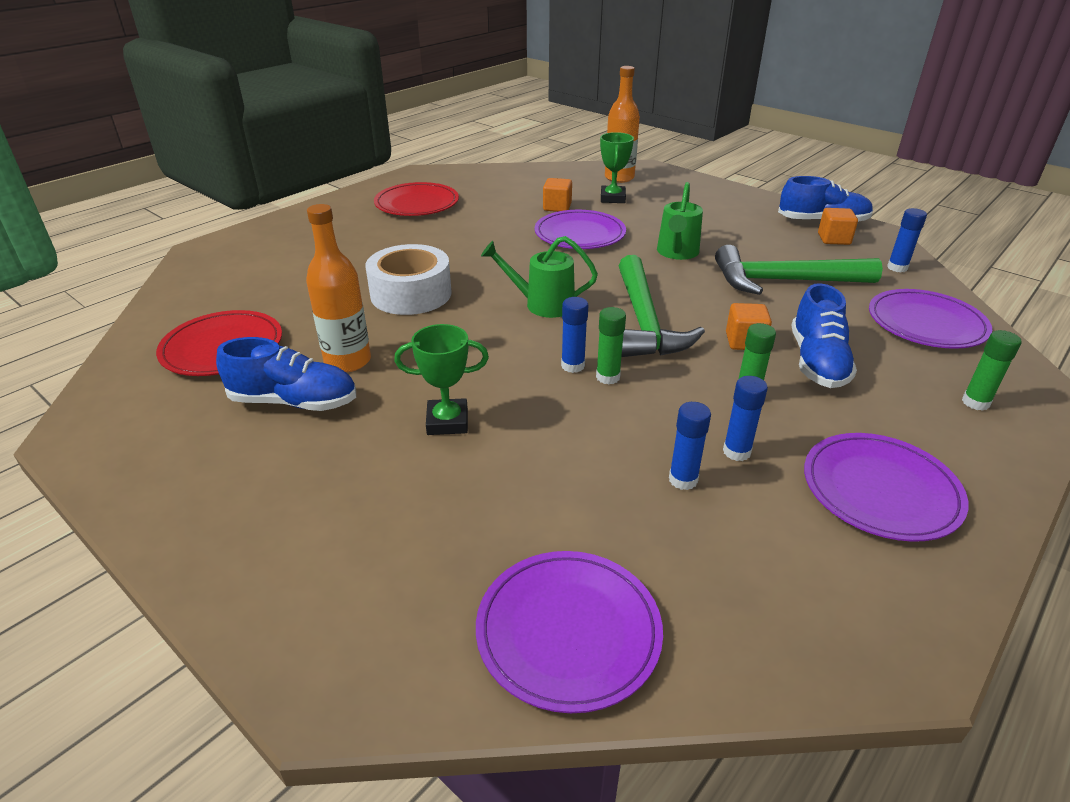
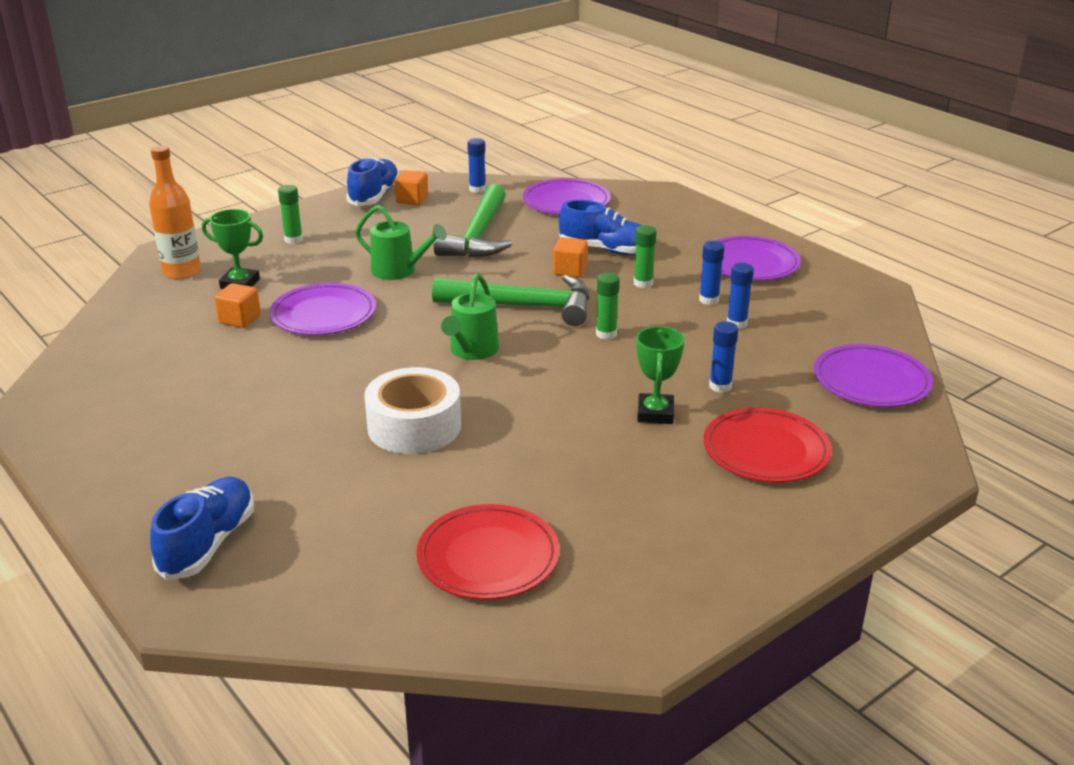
camera: 80 degrees left, 5 degrees down
(294, 402) = (609, 498): blue shoe -> blue shoe (208, 543)
(348, 361) = (543, 467): orange bottle -> none
(417, 204) = (151, 416): red plate -> red plate (766, 450)
(573, 366) = (585, 347): blue glue stick -> blue glue stick (720, 386)
(975, 402) = (667, 213): green glue stick -> green glue stick (293, 240)

